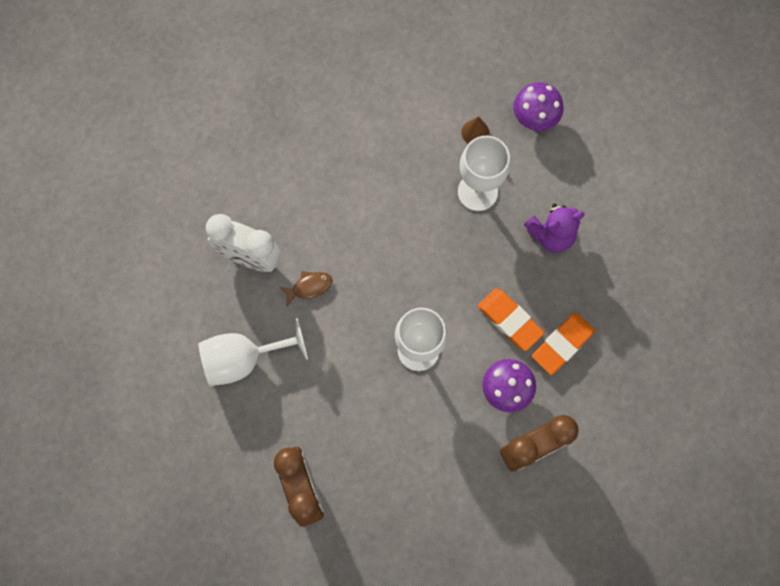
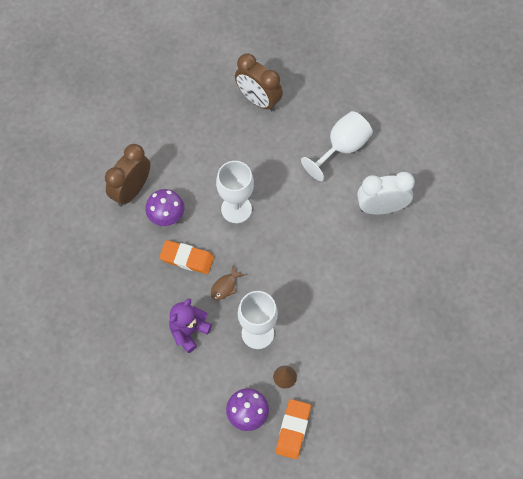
camera: 150 degrees right, 10 degrees down
(309, 287) = (330, 210): brown fish -> brown fish (225, 286)
(562, 344) = (143, 262): orange eraser -> orange eraser (293, 430)

